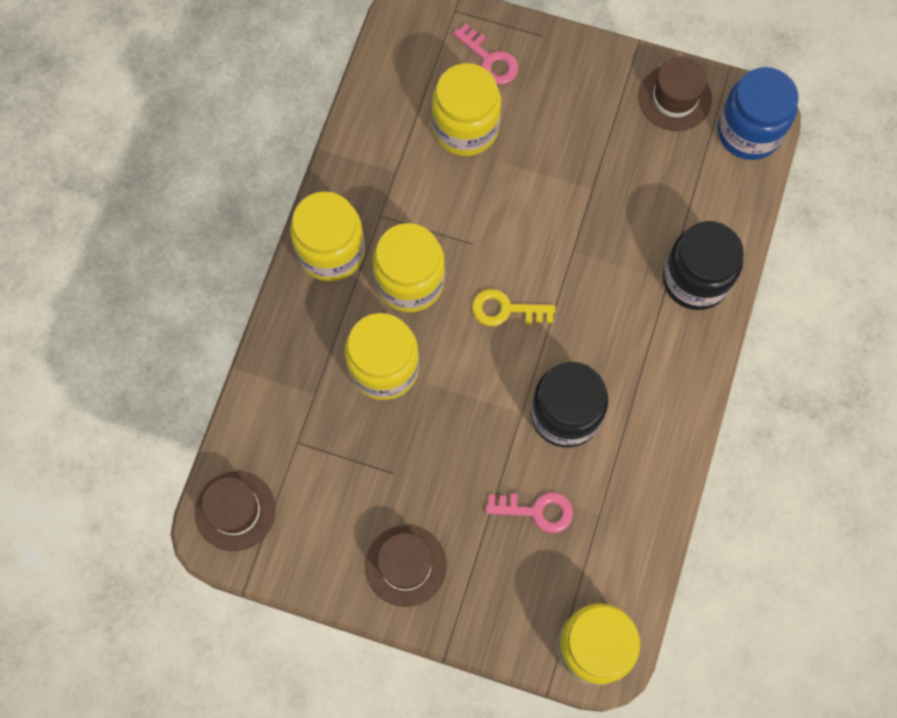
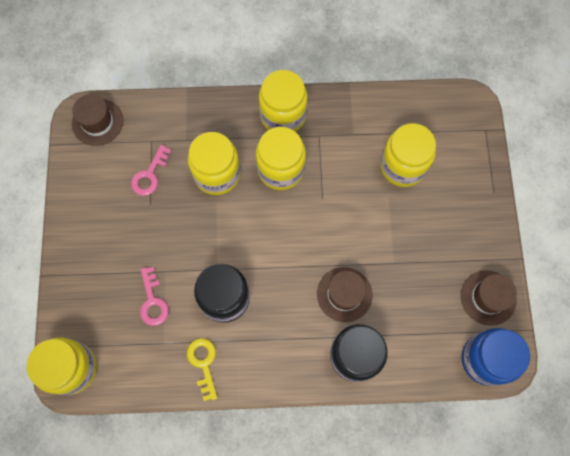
camera: 70 degrees right, 0 degrees up
(406, 565) = (92, 232): brown hat -> brown hat (344, 294)
(489, 59) = (460, 164): pink key -> pink key (150, 175)
(506, 310) = (284, 235): yellow key -> yellow key (203, 364)

